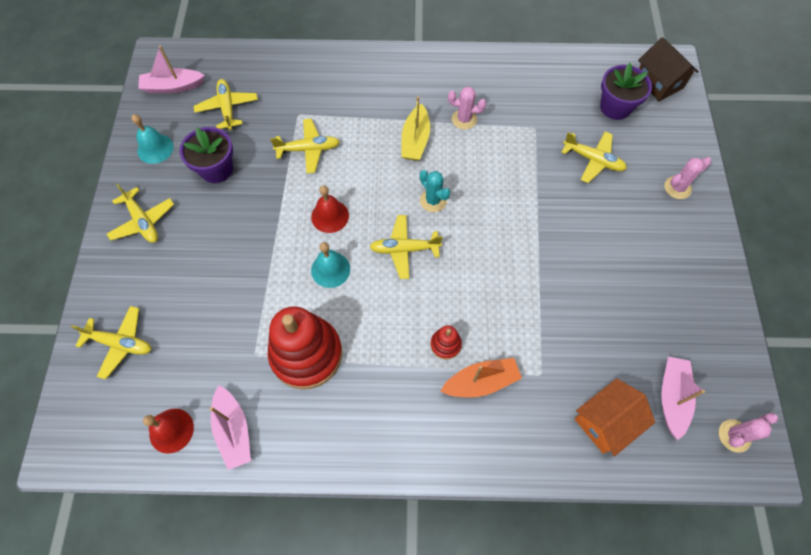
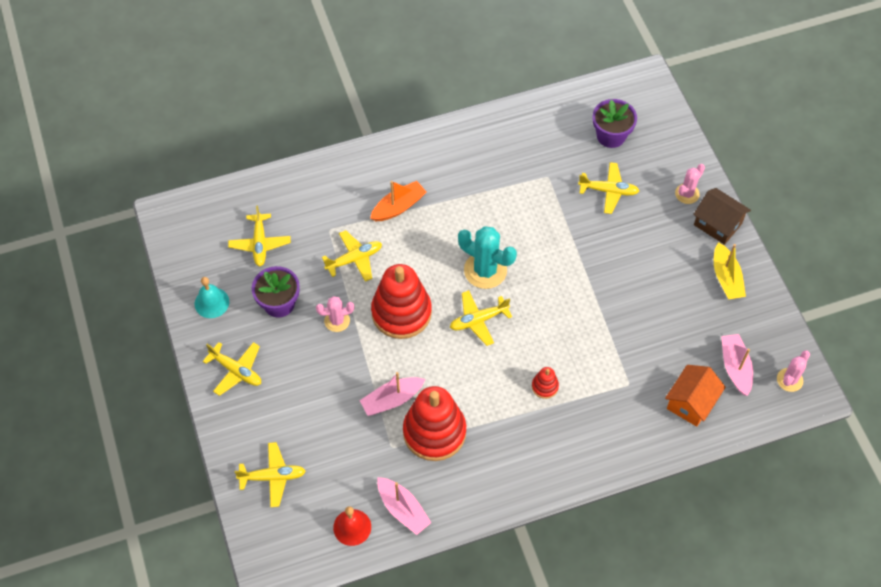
camera: 20 degrees left, 5 degrees down
(173, 87) = (196, 239): pink boat -> pink boat (392, 400)
(227, 108) = (260, 244): yellow plane -> yellow plane turned 150 degrees counterclockwise
(330, 216) = (401, 312): red bell -> red stacking toy
(330, 269) = (423, 358): turquoise bell -> none
(415, 140) = (447, 221): yellow boat -> yellow boat (726, 278)
(433, 200) = (485, 270): turquoise cactus -> turquoise cactus, size x1.71
(464, 119) = (482, 188): pink cactus -> pink cactus (337, 321)
(481, 382) = (584, 405): orange boat -> orange boat (398, 207)
(659, 82) = (641, 100): brown house -> brown house (717, 224)

